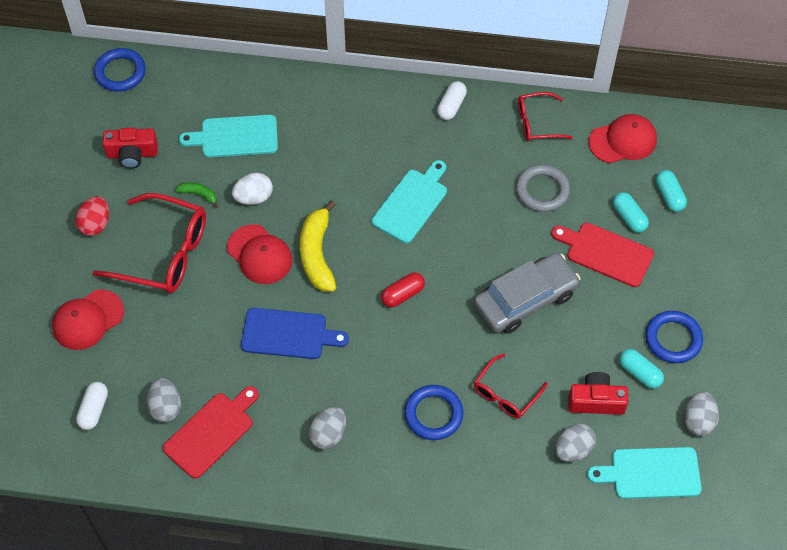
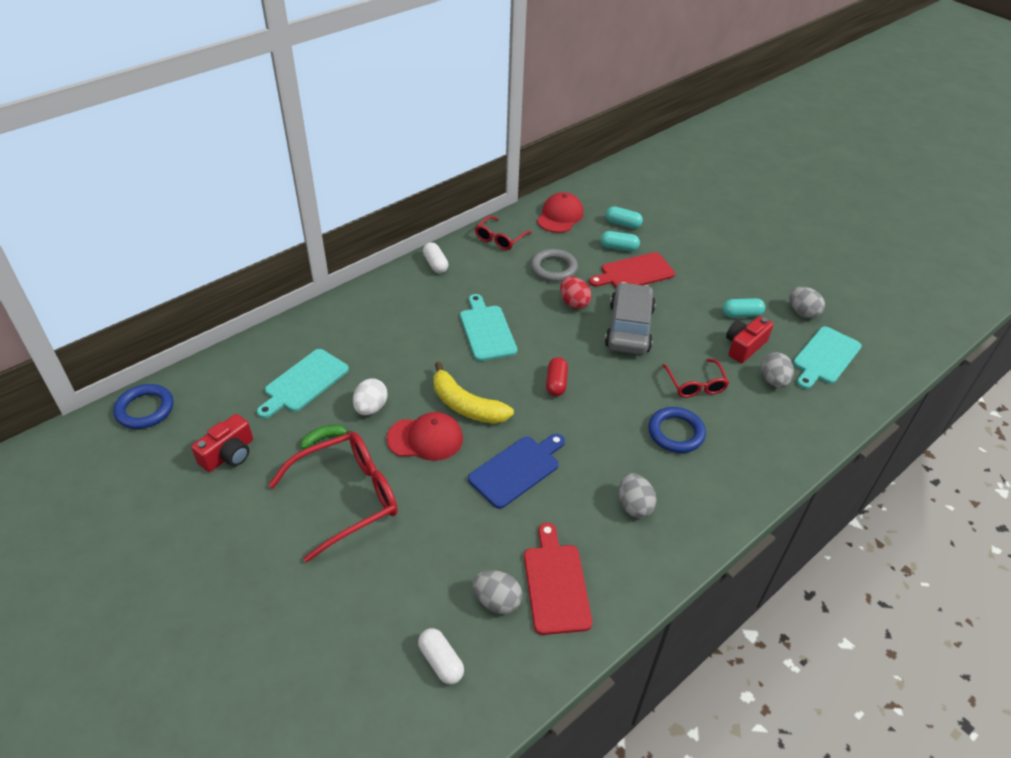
camera: 50 degrees left, 15 degrees down
(88, 320) = (344, 600): red cap -> none
(95, 224) = (258, 526): red egg -> red egg (574, 303)
(673, 339) = (730, 285): blue ring -> none

